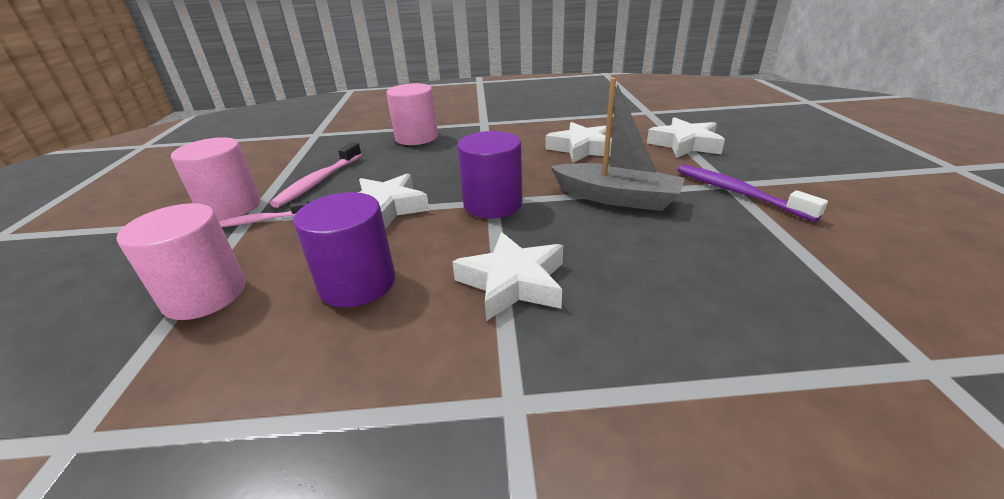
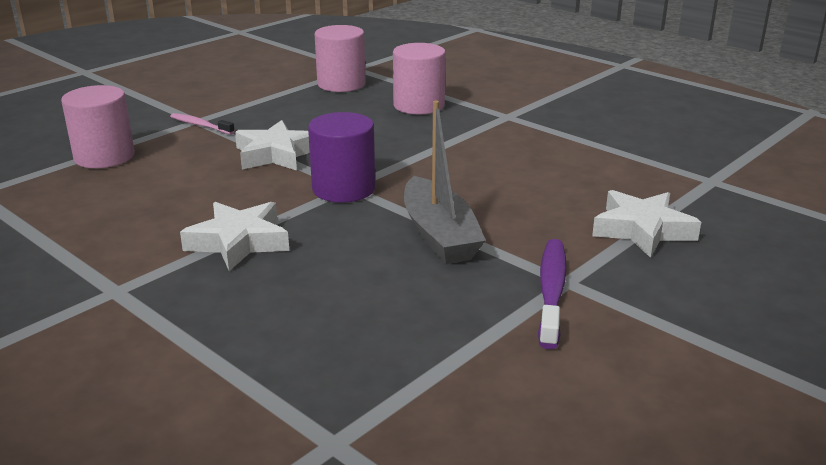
camera: 45 degrees right, 5 degrees down
(231, 207) = (202, 107): pink cylinder -> pink cylinder (341, 84)
(318, 181) = (279, 112): pink toothbrush -> none
(357, 283) = (170, 192): purple cylinder -> none
(582, 148) = (528, 183): white star -> none

